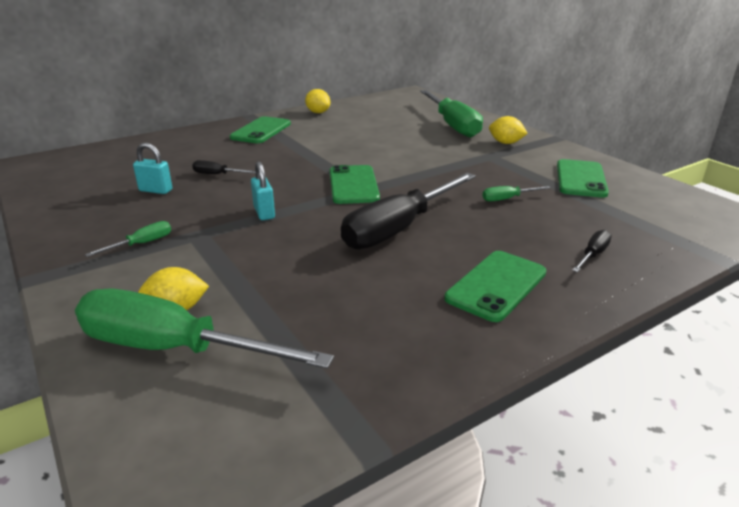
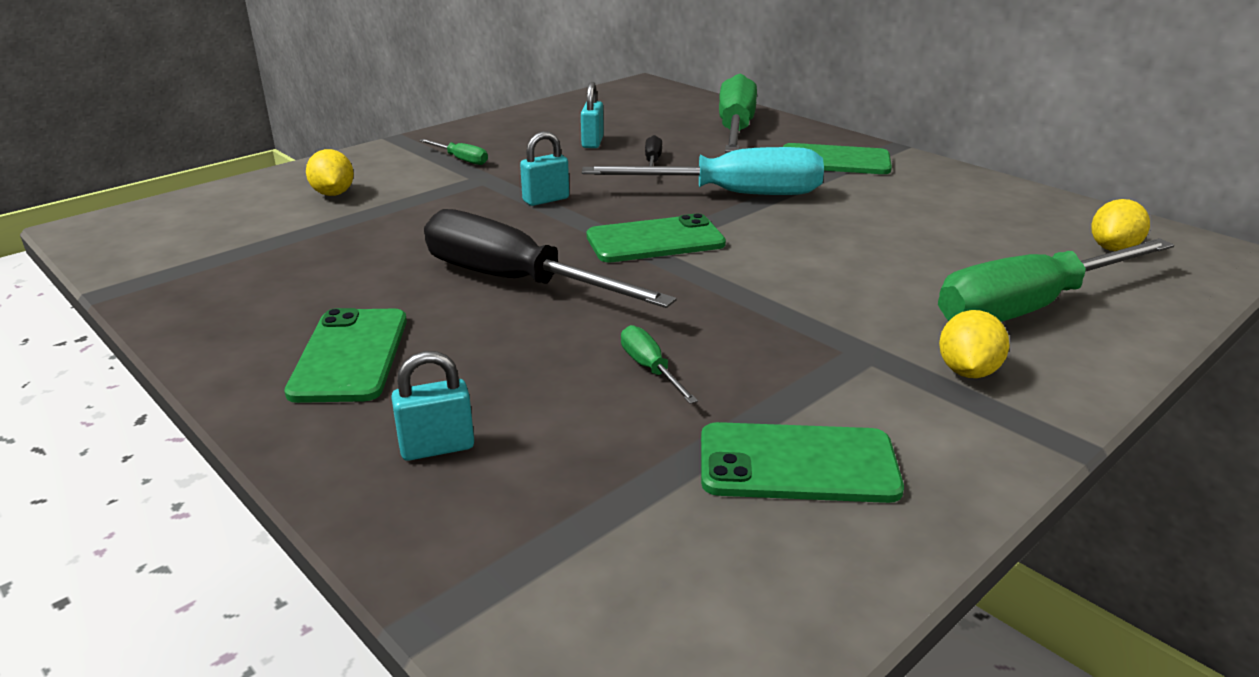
camera: 80 degrees right, 0 degrees up
(174, 349) = (270, 203): green screwdriver -> green screwdriver (735, 130)
(294, 159) = (731, 194): none -> turquoise screwdriver
(318, 112) = (967, 185): yellow lemon -> yellow lemon (1113, 248)
(496, 285) = (350, 355): green phone -> green phone turned 60 degrees clockwise
(592, 255) = (437, 447): black screwdriver -> turquoise padlock

